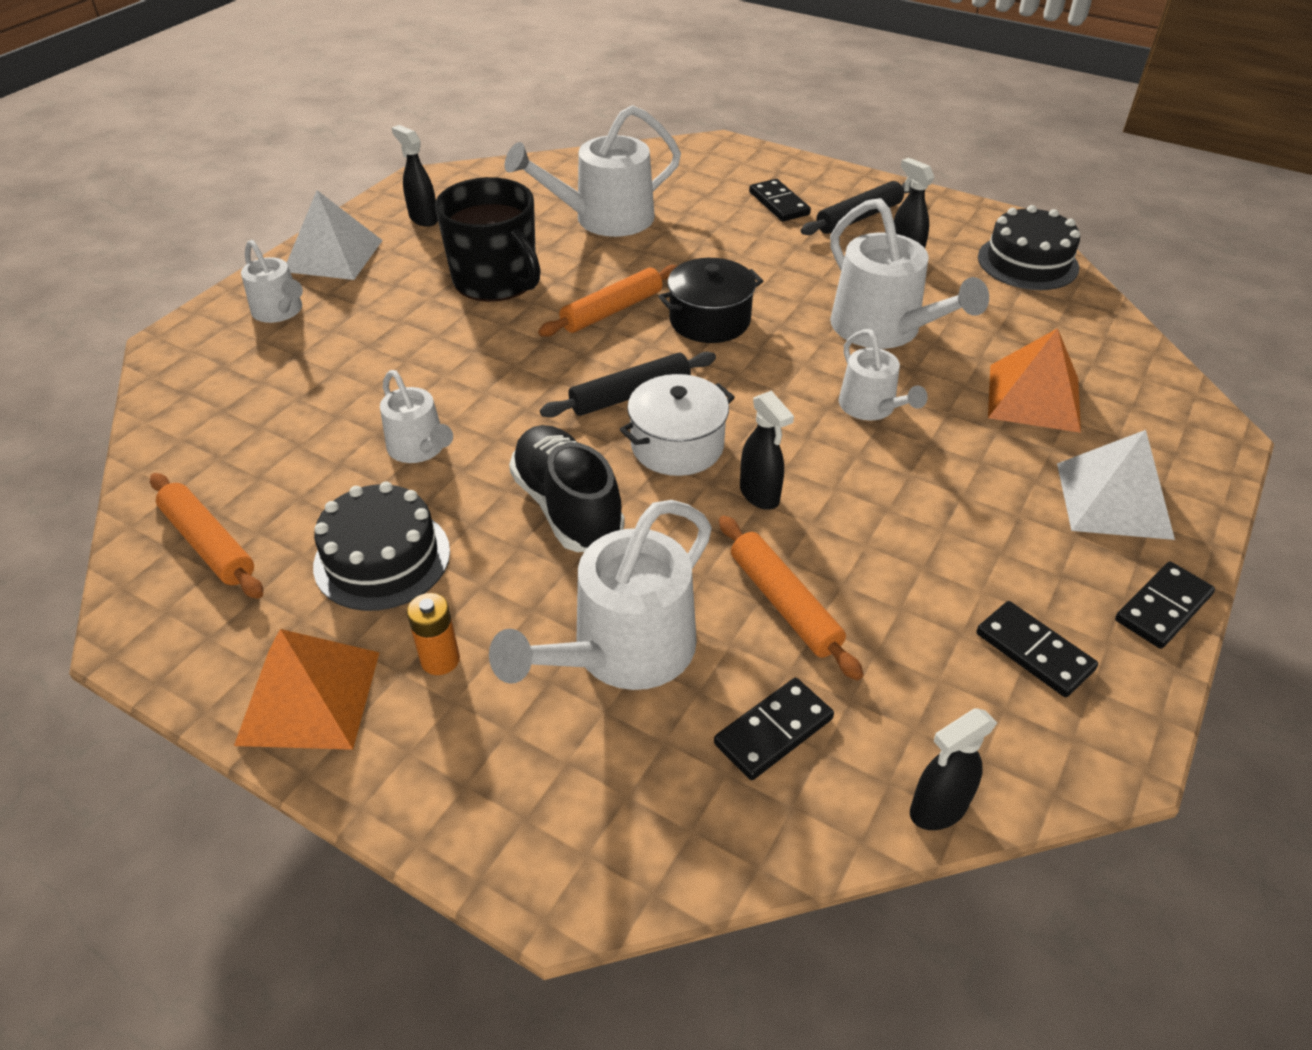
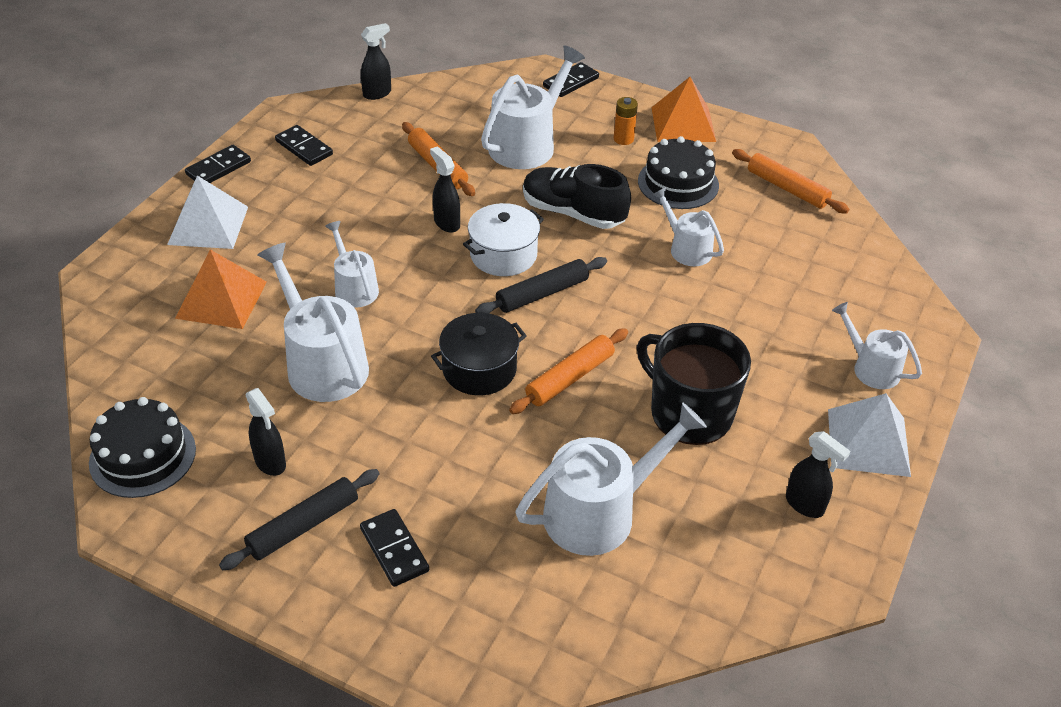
camera: 175 degrees right, 0 degrees up
(567, 507) = (573, 213): black shoe -> black shoe turned 150 degrees clockwise
(773, 731) = (449, 116): black domino -> black domino (571, 82)

